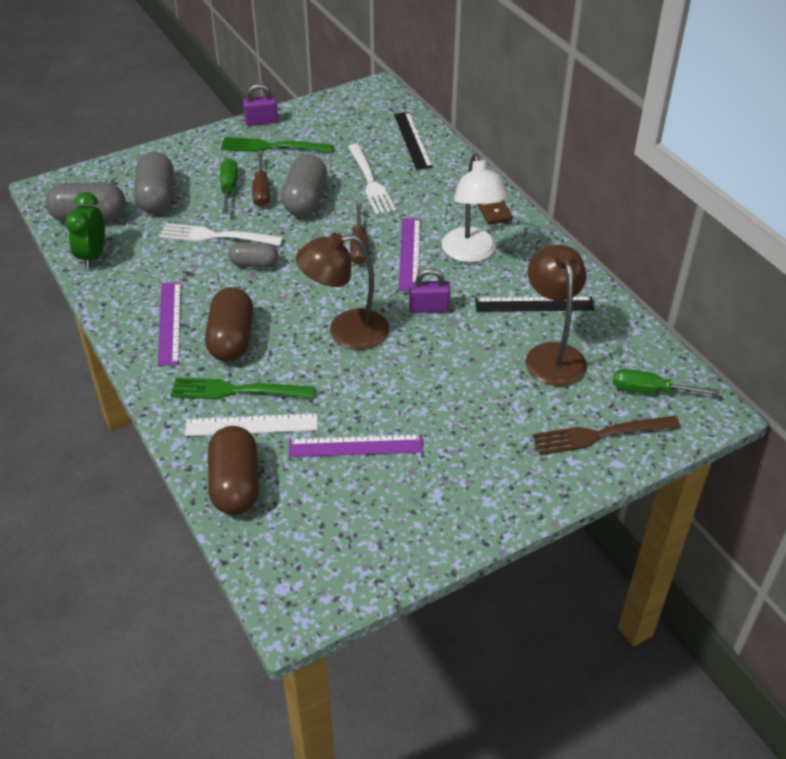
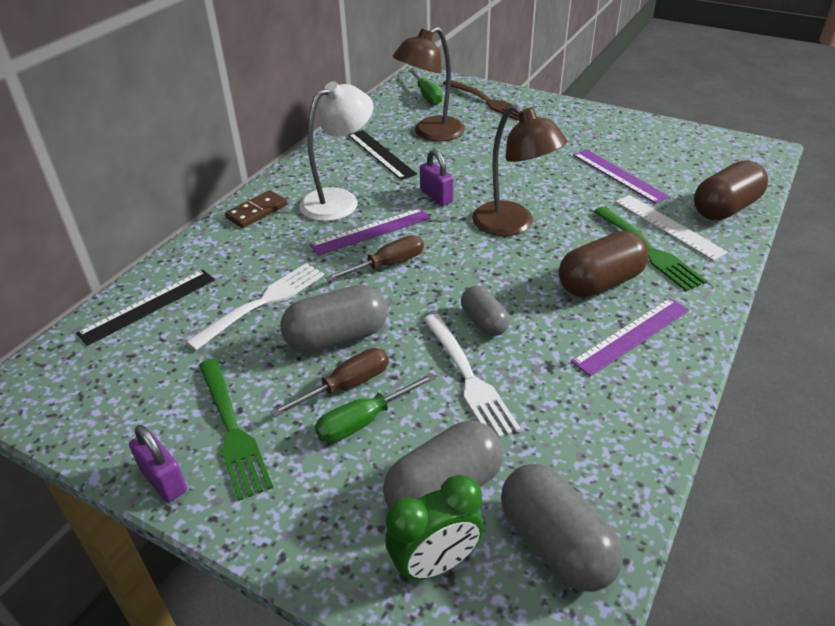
camera: 120 degrees left, 5 degrees down
(93, 256) = (619, 477): green clock -> green clock (435, 563)

